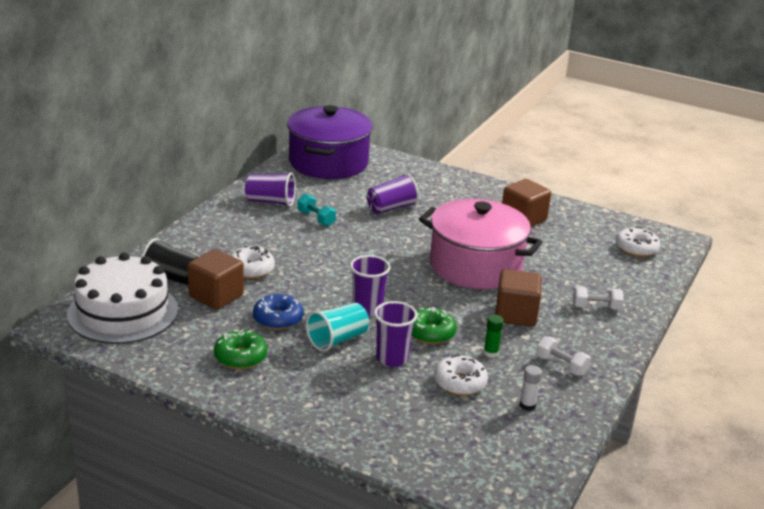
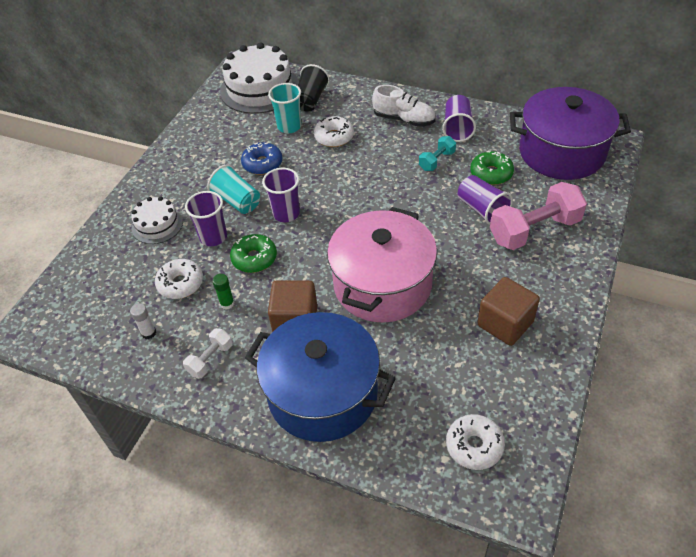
camera: 90 degrees right, 20 degrees up
(216, 296) = (289, 126): brown cube -> turquoise cup
(240, 357) = (209, 153): green donut -> green donut (491, 173)
(241, 226) = (404, 119): none -> white shoe
(361, 399) = (157, 225): none -> white cake
(423, 191) = (534, 230): none -> pink dumbbell
(596, 307) = (322, 393): white dumbbell -> blue pot

